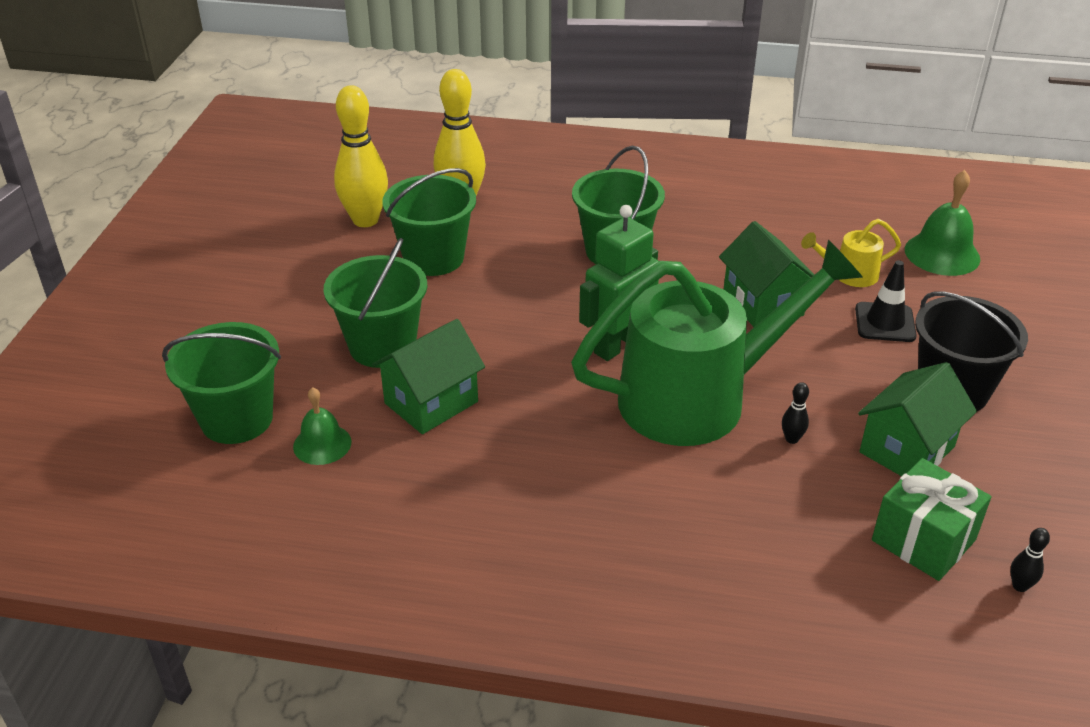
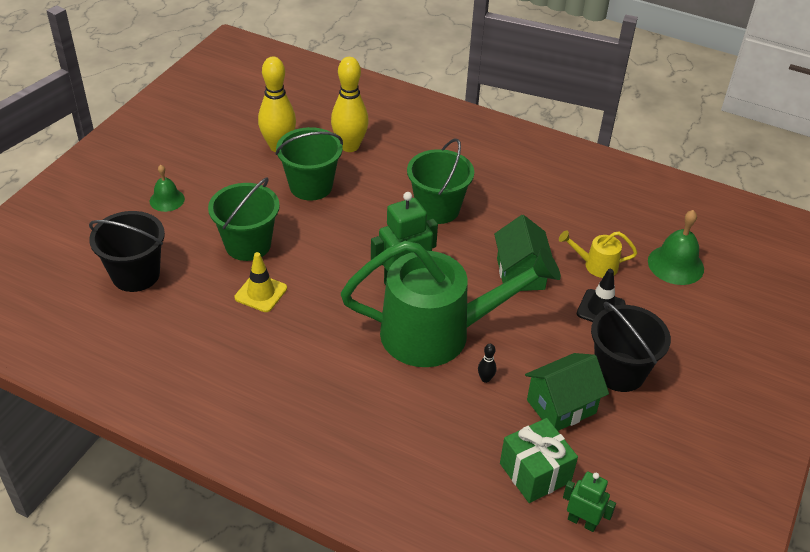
camera: 15 degrees right, 5 degrees up
(237, 419) = (135, 275): green bucket -> black bucket
(322, 444) = (180, 305): green bell -> green bell (167, 200)
(431, 402) = (261, 293): green house -> yellow traffic cone
(1019, 586) = (582, 521): black bowling pin -> green robot

